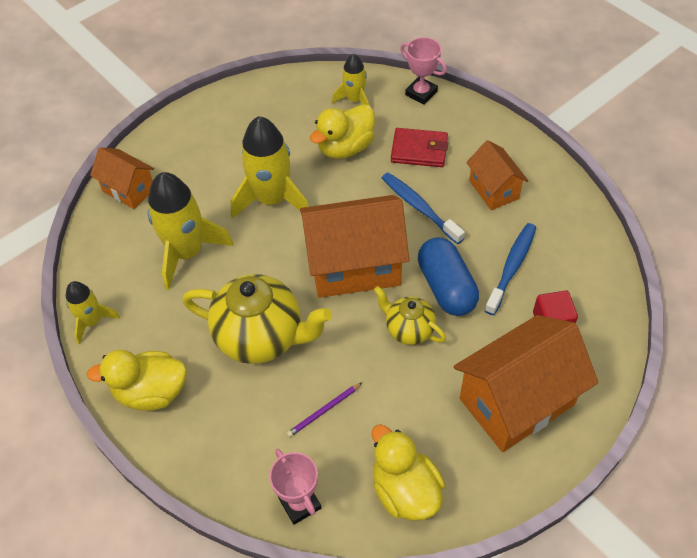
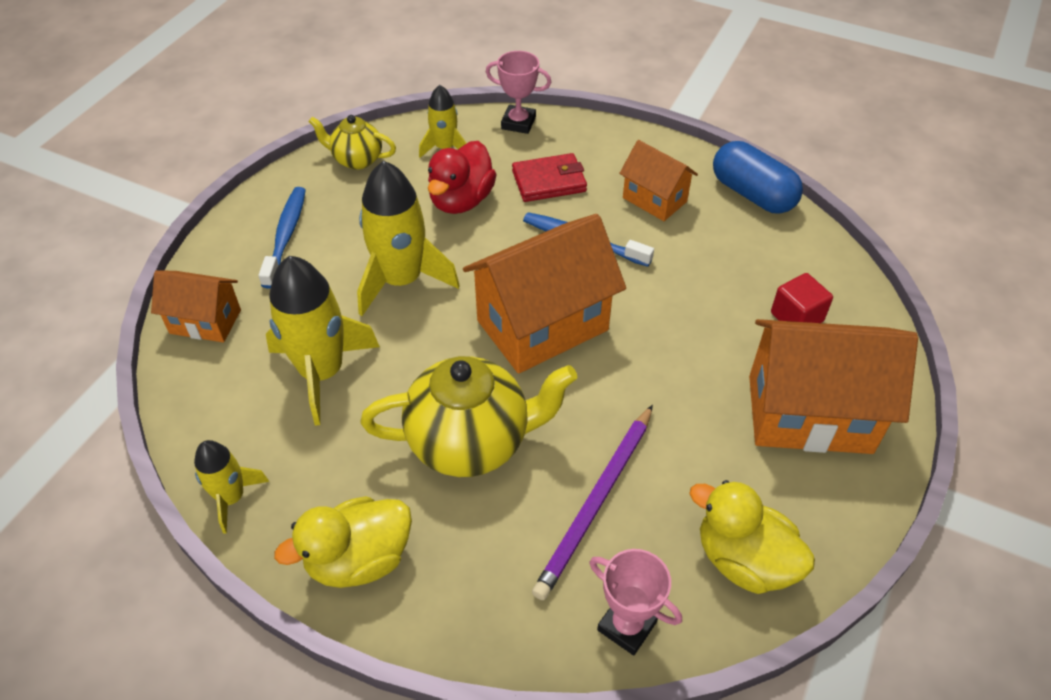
camera: 25 degrees left, 5 degrees down
(324, 411) = (596, 502): purple pencil -> purple pencil, size x2.01
(345, 147) = (461, 200): yellow duck -> red duck
(409, 329) = (645, 375): yellow teapot -> yellow teapot (357, 160)
(446, 287) = (661, 316): blue capsule -> blue capsule (752, 194)
(512, 267) = (720, 273): blue toothbrush -> blue toothbrush (286, 235)
(516, 401) = (809, 414): orange house -> orange house turned 60 degrees clockwise

